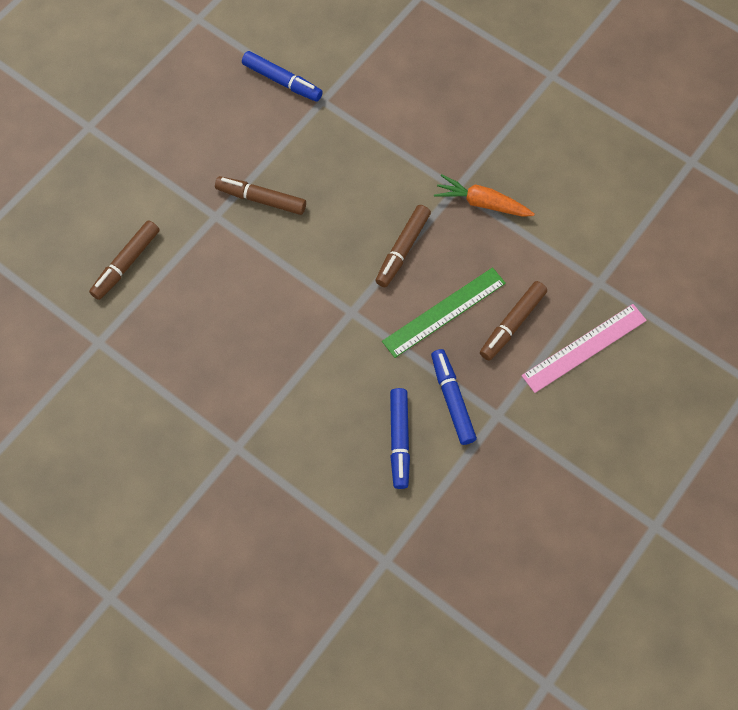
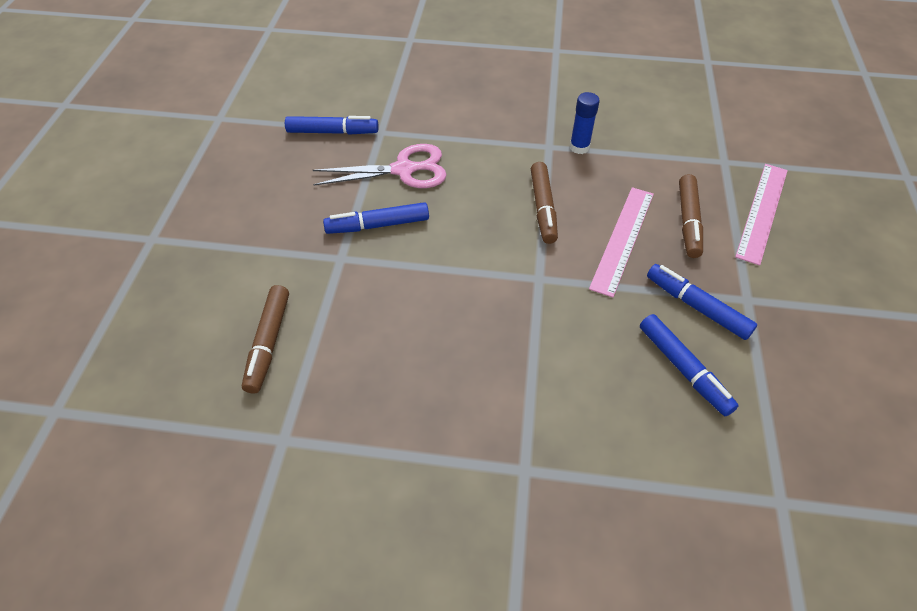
camera: 30 degrees left, 15 degrees down
(261, 199) = (377, 225): brown marker -> blue marker
(316, 153) = (404, 170): none -> pink scissors
(444, 312) = (622, 239): green ruler -> pink ruler
(481, 203) = (579, 147): orange carrot -> blue glue stick

